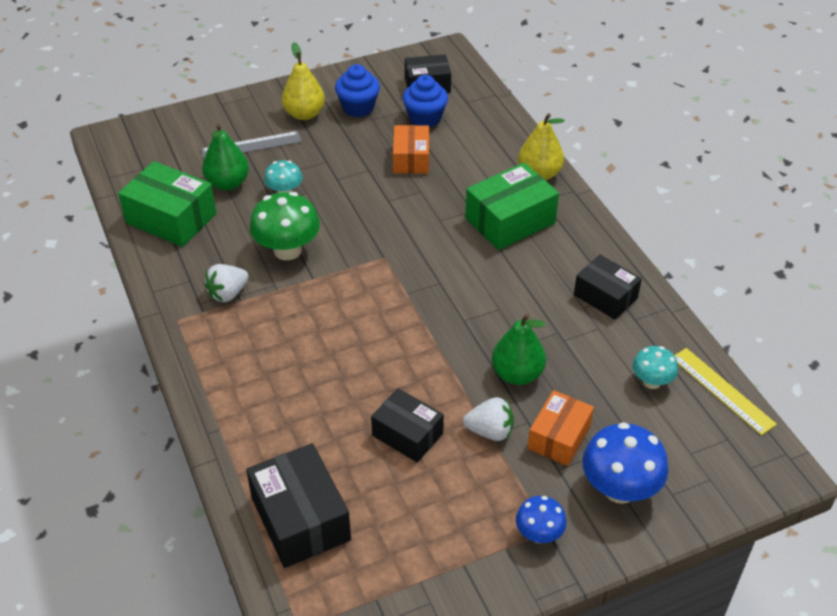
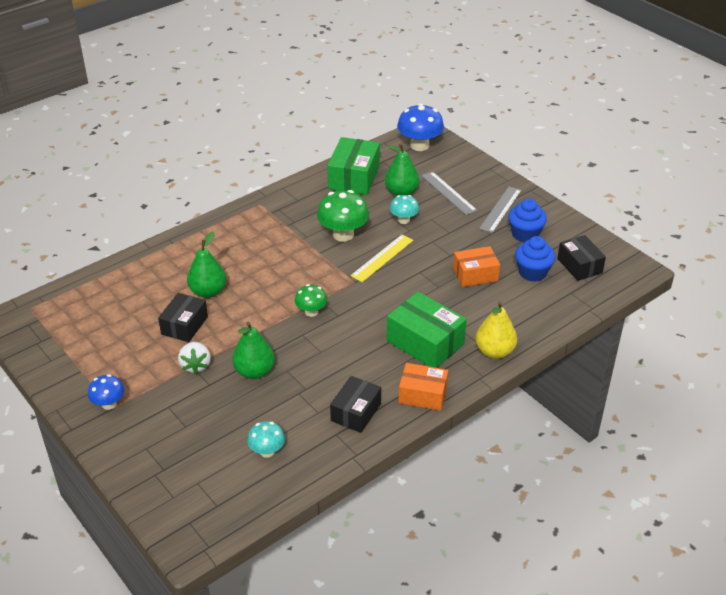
camera: 75 degrees right, 5 degrees down
(228, 294) = (291, 219): white strawberry -> none
(300, 519) = (108, 292): black box -> none
(304, 114) = (500, 209): yellow pear -> grey ruler
(347, 401) = (208, 292): none -> green pear
(425, 305) = (311, 312): none -> green mushroom
(559, 437) = (197, 403): orange box -> orange box (422, 395)
(619, 489) = (155, 443): blue mushroom -> blue mushroom (419, 145)
(722, 390) = (269, 498): yellow ruler -> yellow ruler (382, 258)

